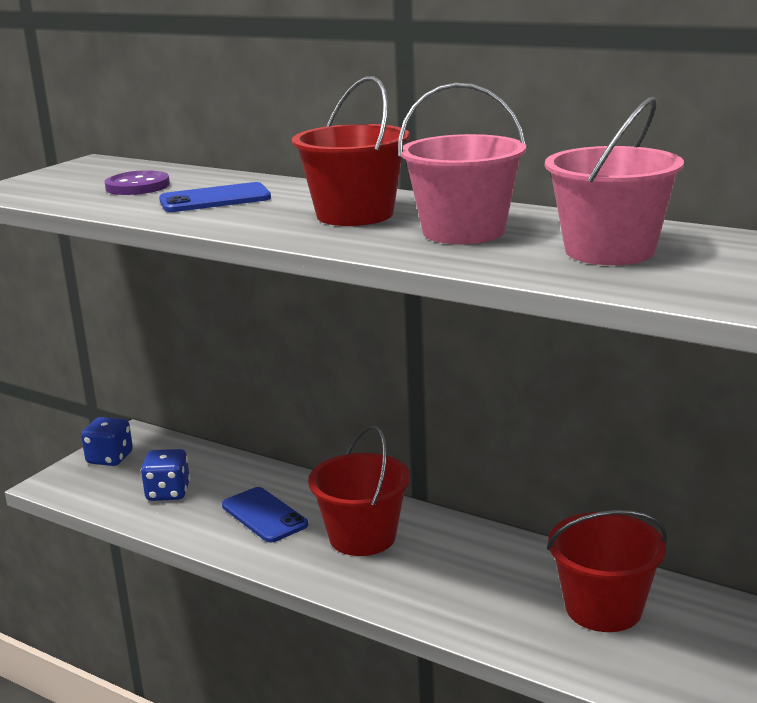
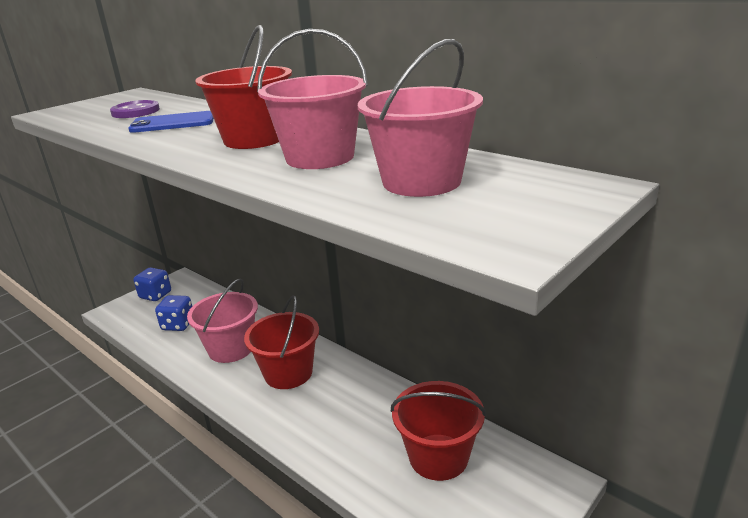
camera: 10 degrees right, 5 degrees up
(264, 515) = (231, 348): blue phone -> pink bucket

